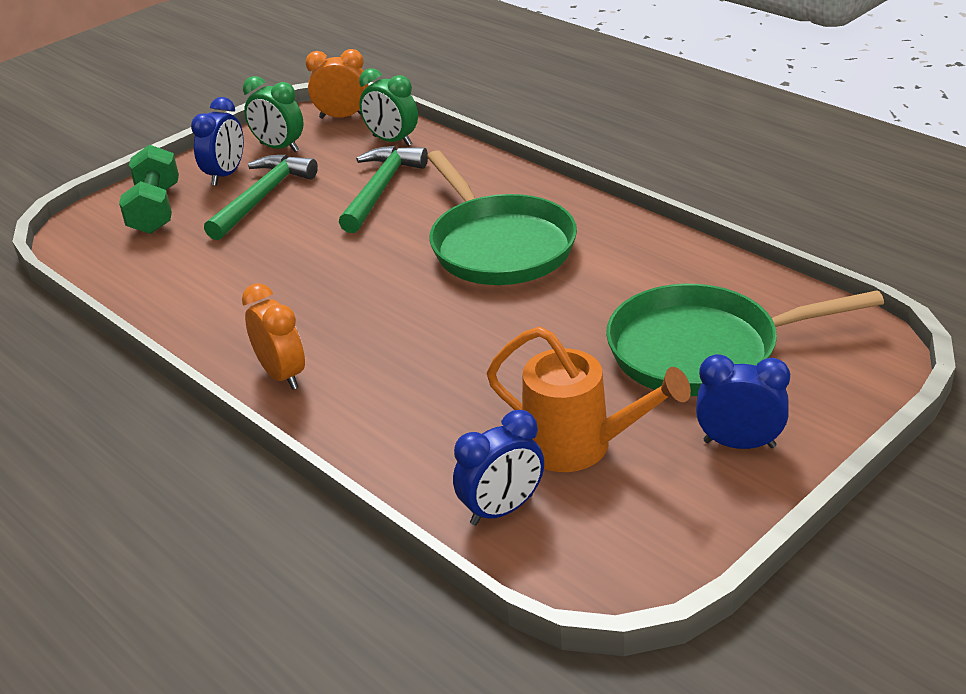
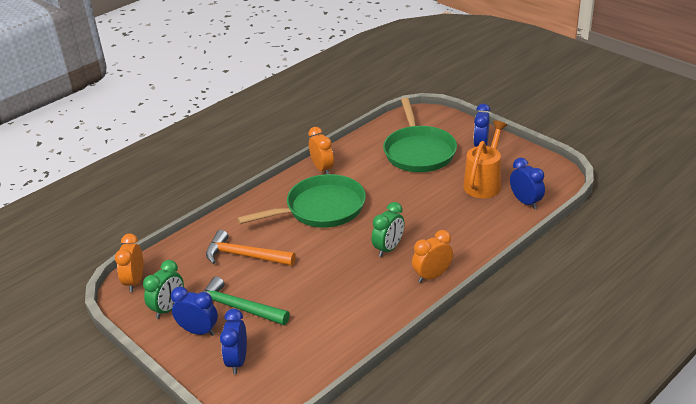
camera: 90 degrees left, 0 degrees up
(155, 210) = (237, 361): green dumbbell -> blue clock
(380, 189) = (244, 256): green hammer -> orange hammer
(392, 141) = (182, 255): green clock -> green clock (388, 248)
(627, 237) = (322, 169): none -> orange clock

